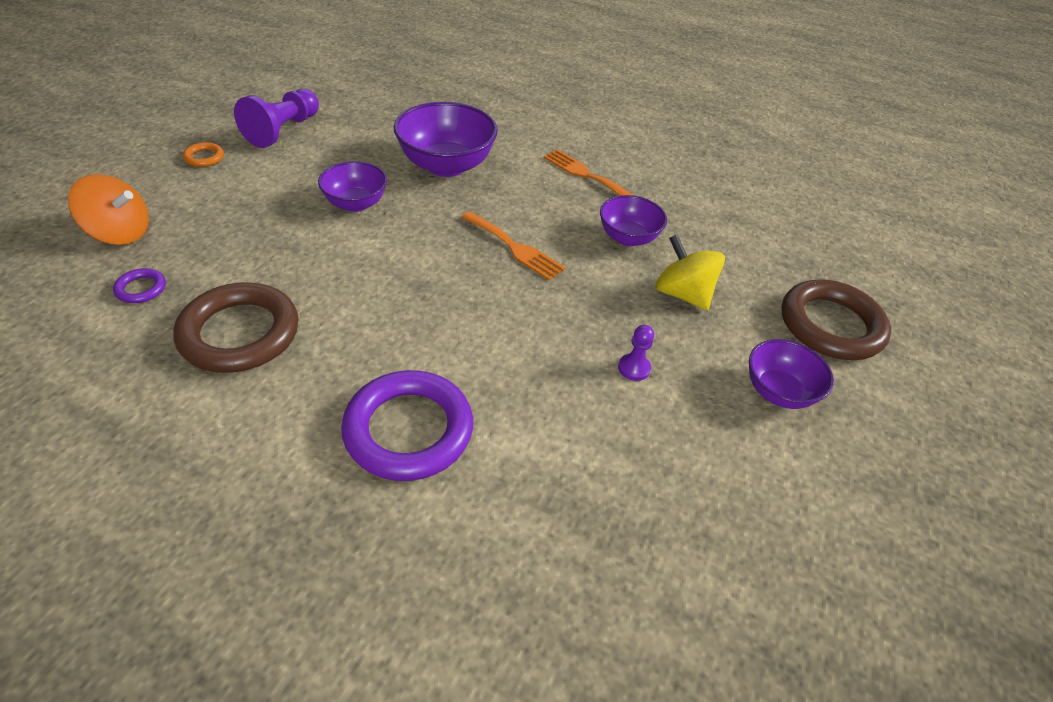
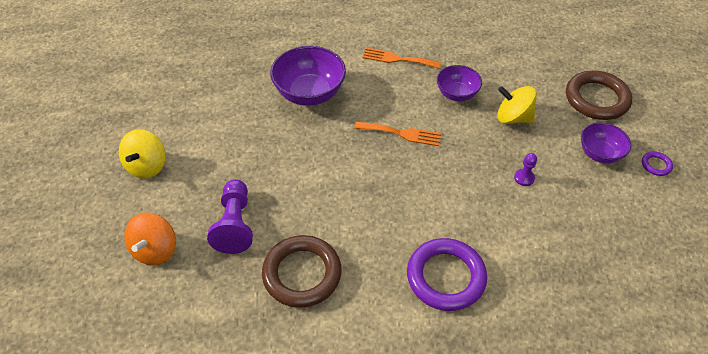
camera: 25 degrees left, 5 degrees up
(120, 233) = (155, 250): orange spinning top -> orange spinning top turned 120 degrees clockwise
(141, 289) = (212, 279): purple ring -> purple ring (656, 165)
(204, 157) = (147, 166): orange ring -> yellow spinning top
(283, 130) = (177, 118): purple pawn -> purple pawn (235, 224)
(356, 204) = (281, 151): purple bowl -> none

